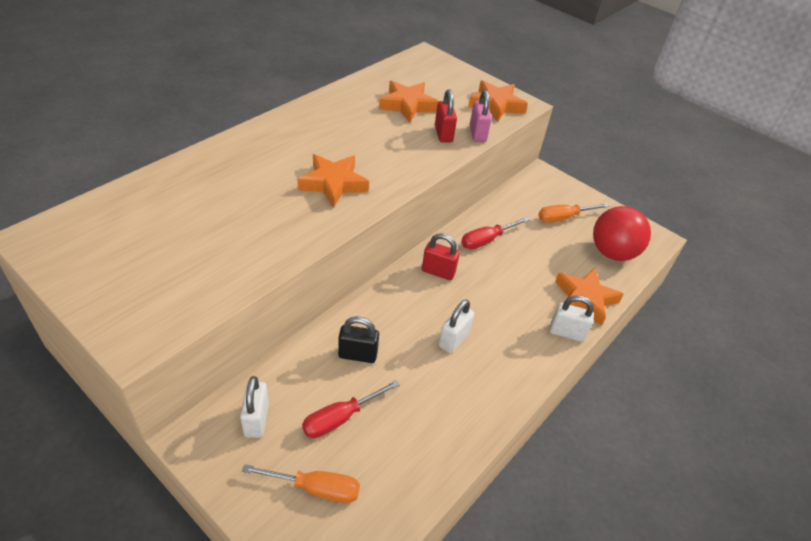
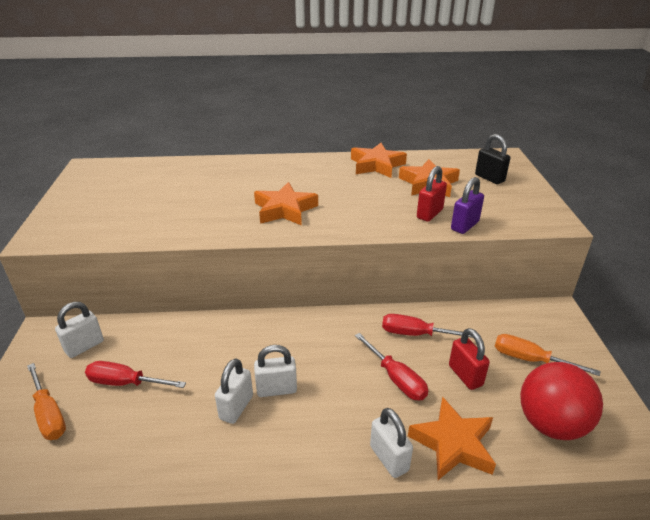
camera: 50 degrees right, 10 degrees down
(357, 355) = (195, 351): black padlock -> black padlock (489, 178)
(438, 272) = (336, 333): red padlock -> red padlock (465, 375)
(445, 371) = (236, 407): none -> white padlock
(477, 134) = (464, 226): pink padlock -> purple padlock
(496, 105) = (521, 212): orange star -> orange star (376, 165)
(513, 280) = (396, 379): none -> red screwdriver

